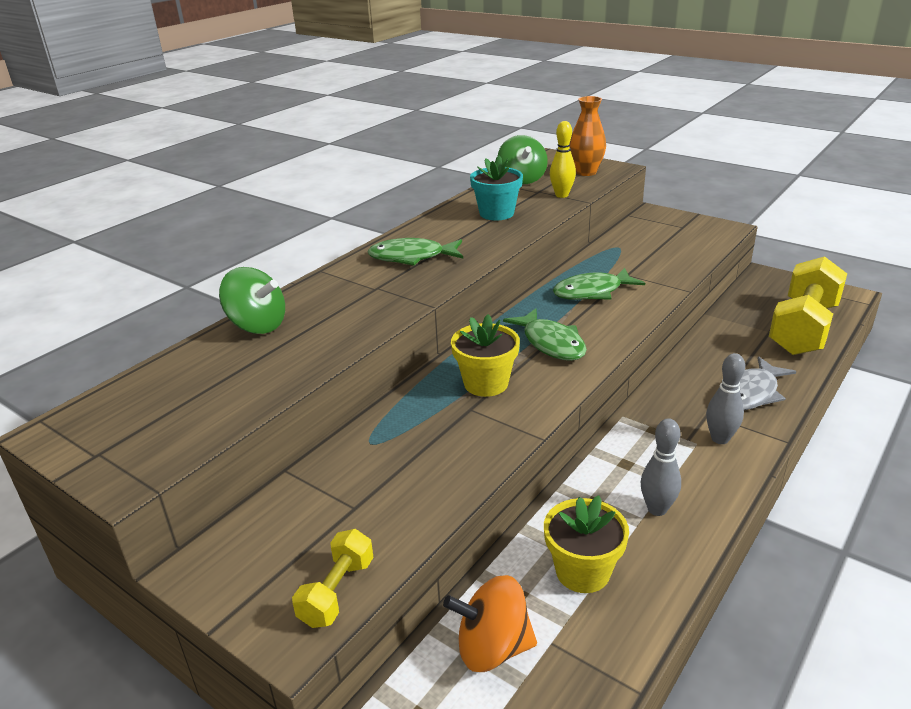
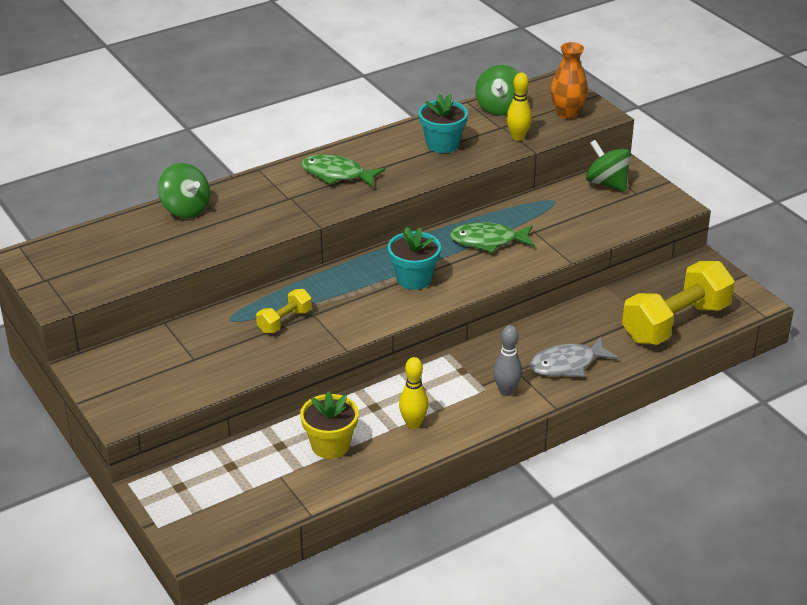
camera: 20 degrees right, 5 degrees up
(337, 592) = (156, 403): yellow dumbbell -> yellow dumbbell (284, 321)
(486, 383) = (339, 298): yellow flower pot -> none
(492, 648) = (243, 468): orange spinning top -> none
(551, 343) = (414, 279): green fish -> turquoise flower pot
(649, 225) = (607, 183): none -> green spinning top
(657, 509) = (413, 424): grey bowling pin -> yellow bowling pin

